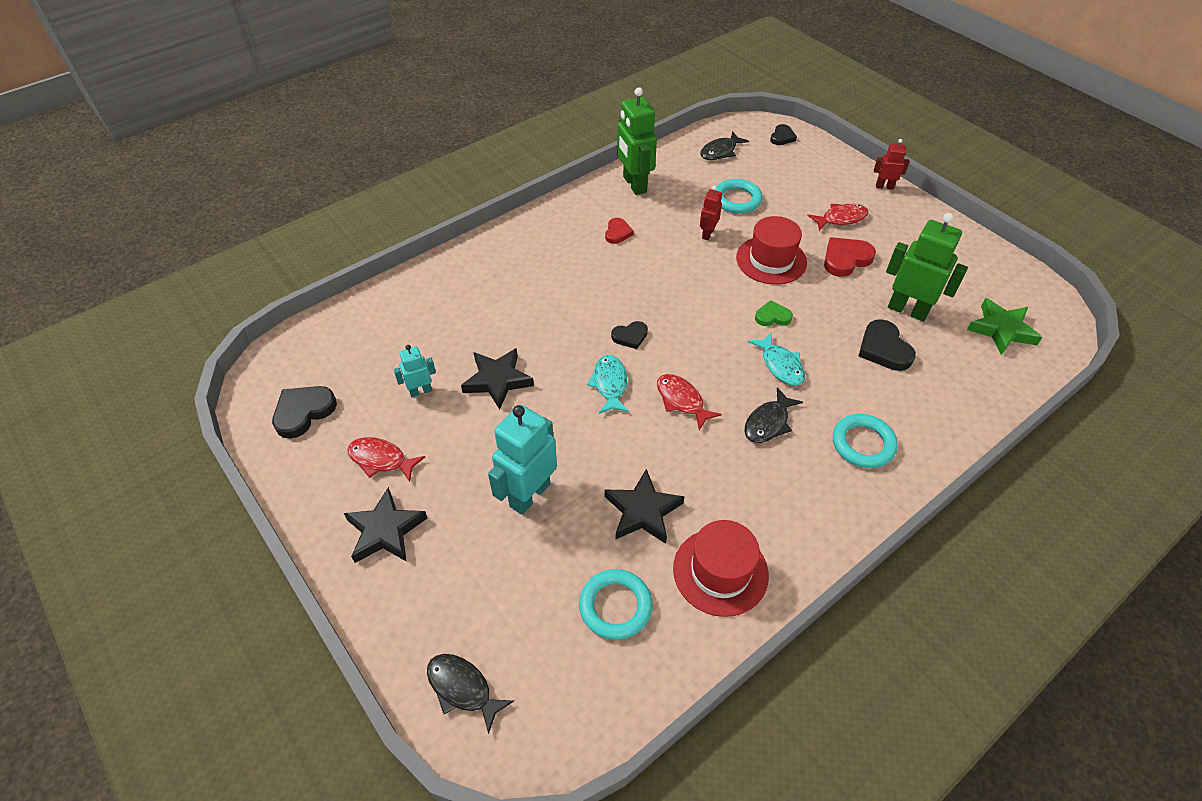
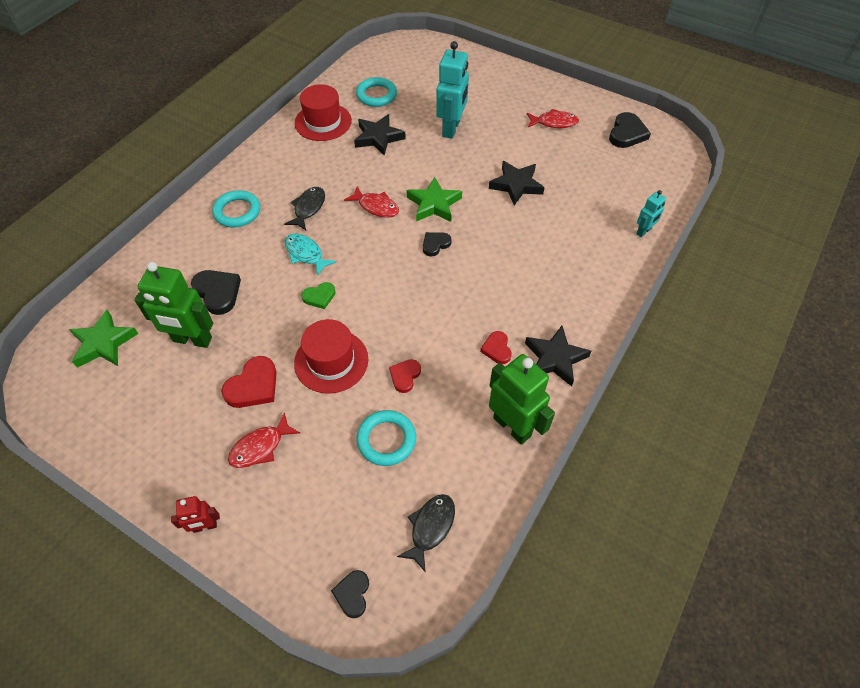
camera: 160 degrees right, 5 degrees up
(385, 530) = (522, 94): black star -> black star (555, 358)
(420, 391) = (563, 165): turquoise robot -> turquoise robot (644, 231)
(462, 688) = (436, 53): black fish -> none
(609, 384) = (434, 204): turquoise fish -> green star
(707, 234) = (405, 376): red robot -> red heart

